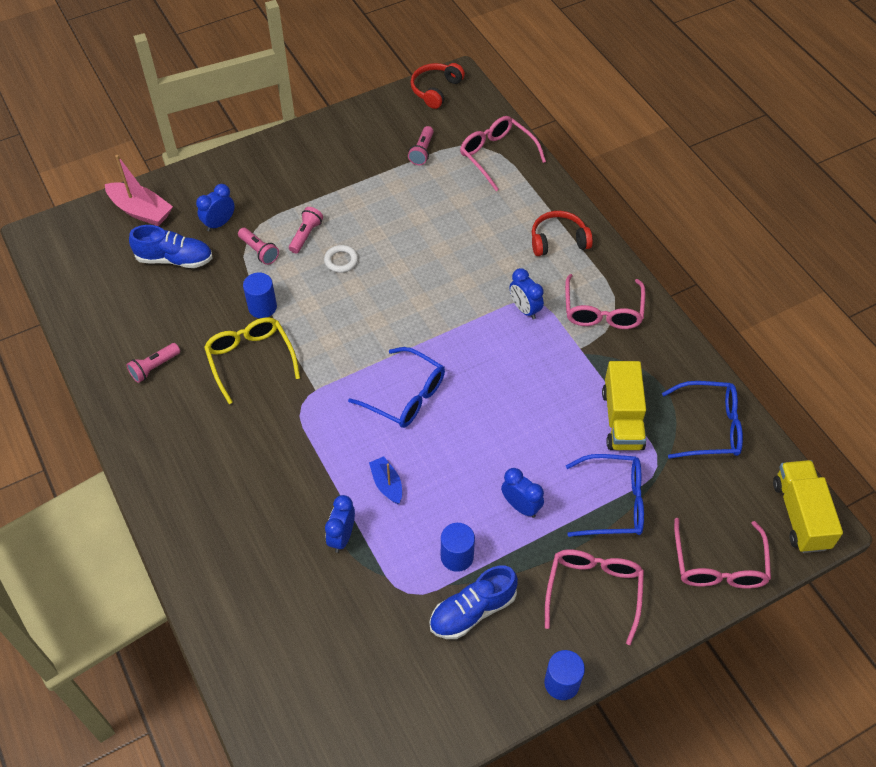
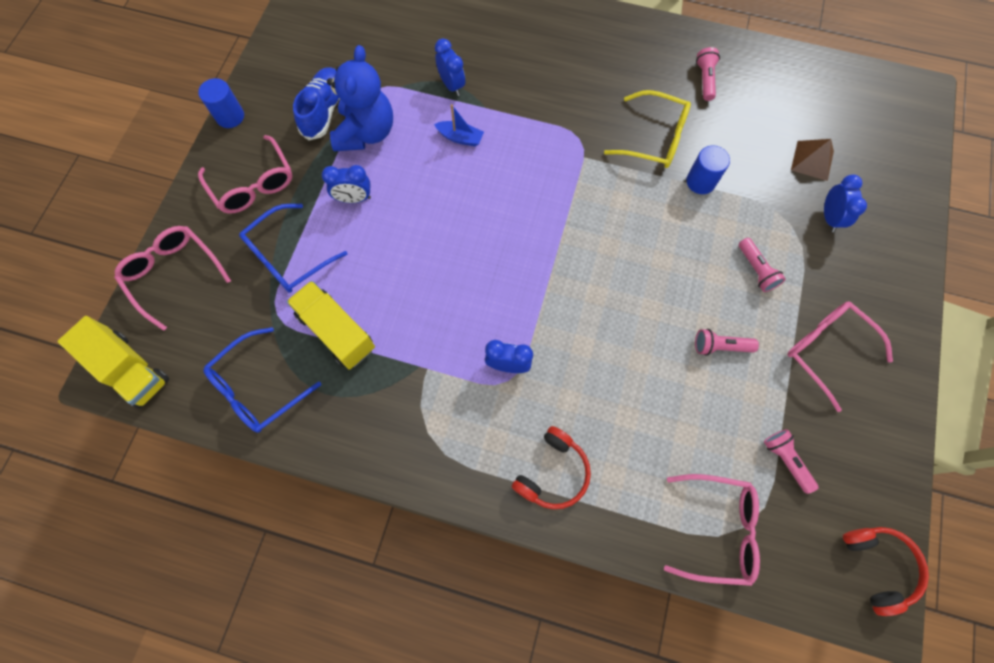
camera: 135 degrees right, 15 degrees up
(141, 211) = (896, 174): pink boat -> none
(175, 259) = (812, 160): blue shoe -> brown pyramid
(259, 251) = (768, 222): pink flashlight -> pink flashlight (720, 346)
(341, 261) = (700, 273): white ring -> none
(405, 396) = (518, 206): blue glasses -> none
(457, 556) = (366, 133): blue cylinder -> blue teddy bear
(602, 310) = (441, 427): pink glasses -> pink glasses (827, 351)

